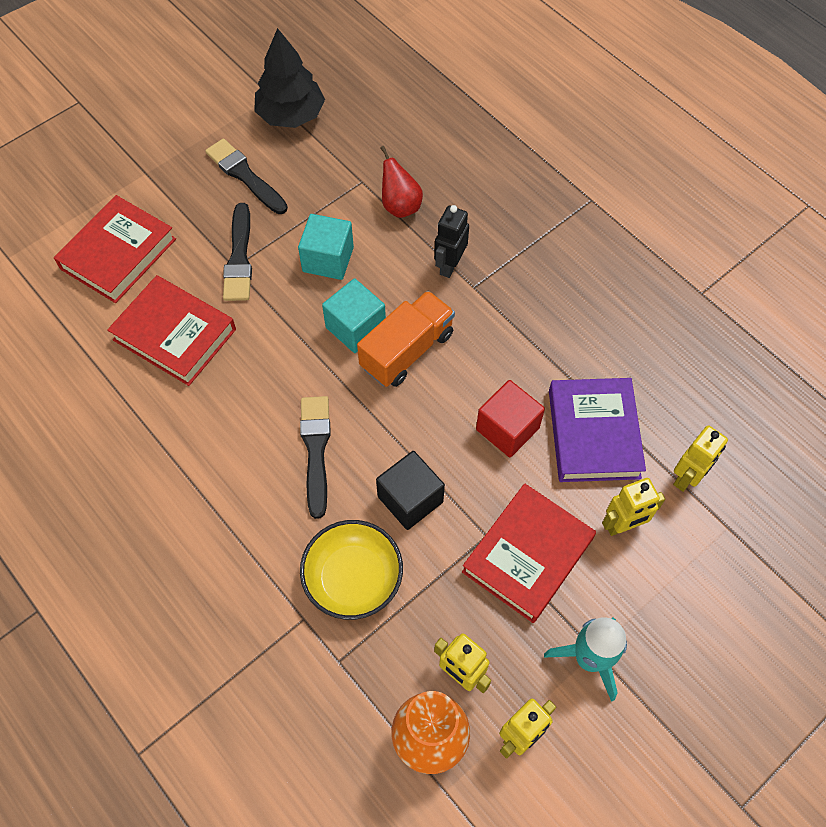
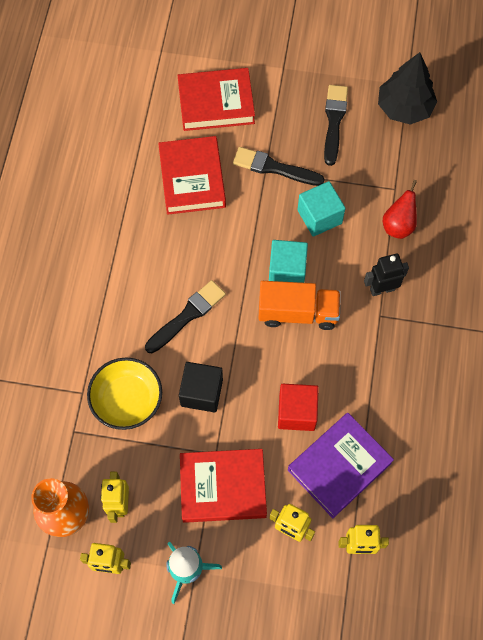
camera: 50 degrees right, 5 degrees up
(239, 257) = (274, 168): black brush -> black brush turned 60 degrees clockwise

